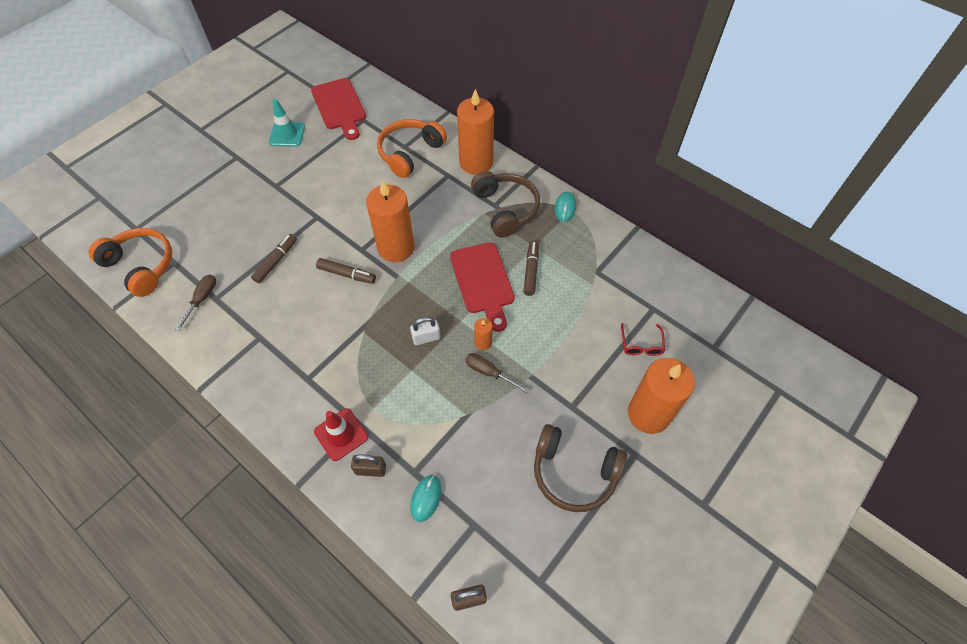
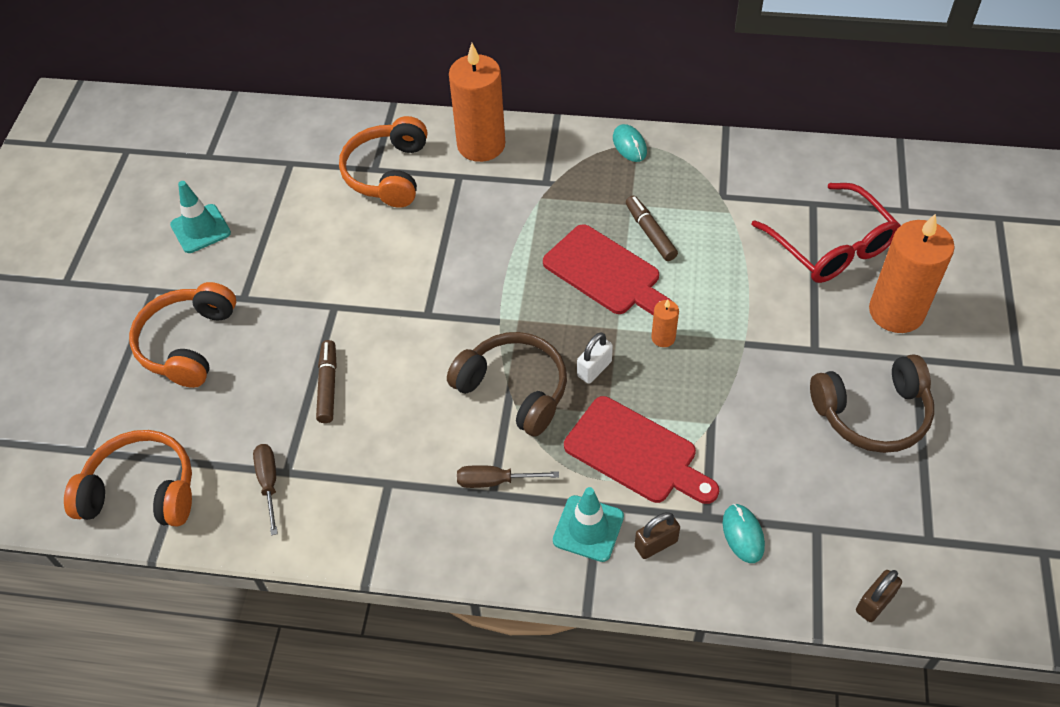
camera: 30 degrees left, 5 degrees down
(228, 196) = (187, 343): none -> orange headphones
(340, 106) = (243, 161): red cutting board -> red cutting board (636, 452)
(341, 434) = (588, 528): red traffic cone -> turquoise traffic cone
(347, 274) = (434, 352): brown marker -> none
(396, 248) = (469, 290): orange candle -> none
(489, 372) = (697, 365): brown screwdriver -> brown screwdriver (495, 481)
(506, 209) = (563, 180): brown headphones -> brown headphones (514, 389)
(641, 345) = (832, 247): red glasses -> red glasses, size x2.11

